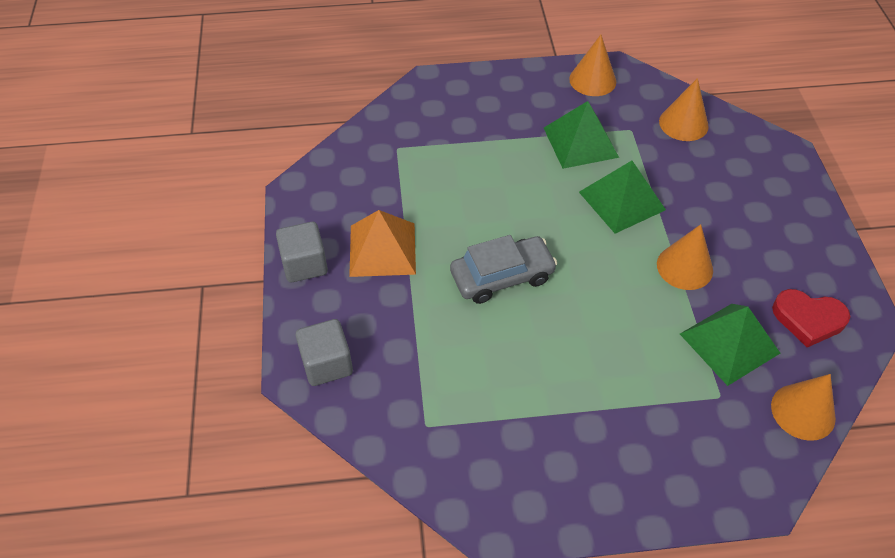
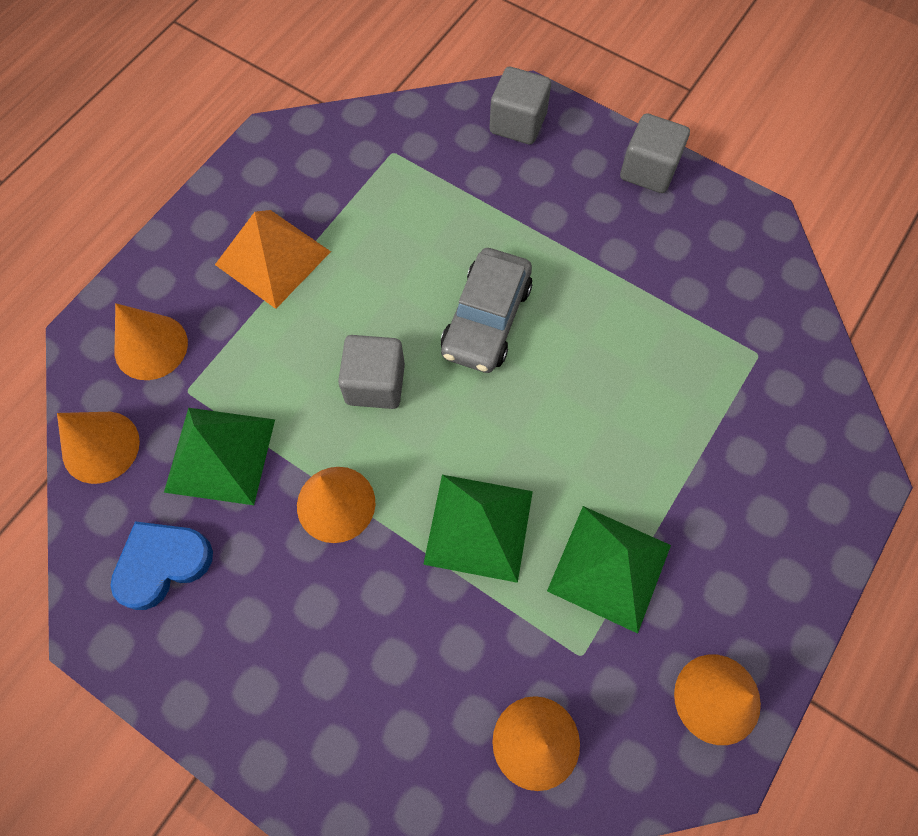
camera: 130 degrees right, 15 degrees up
(382, 249) = (613, 242): orange pyramid -> orange pyramid (273, 257)
(602, 301) = (375, 383): none -> grey cube
(722, 445) = (151, 347): none -> orange cone
(808, 319) = (162, 564): red heart -> blue heart

